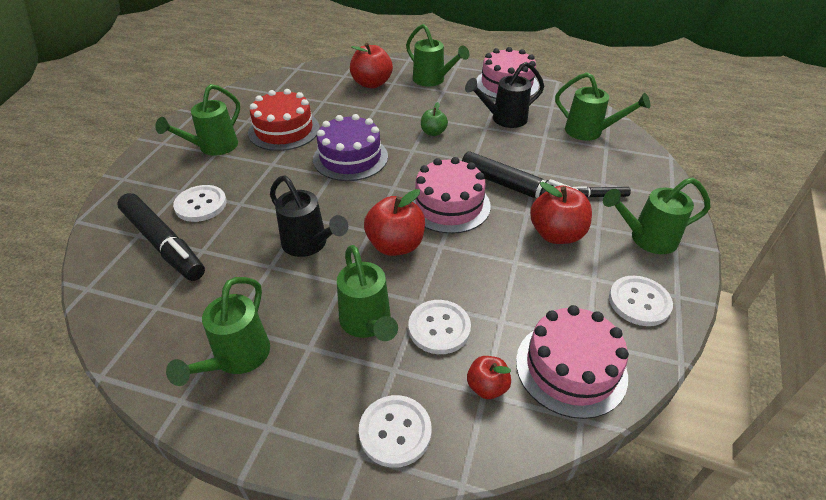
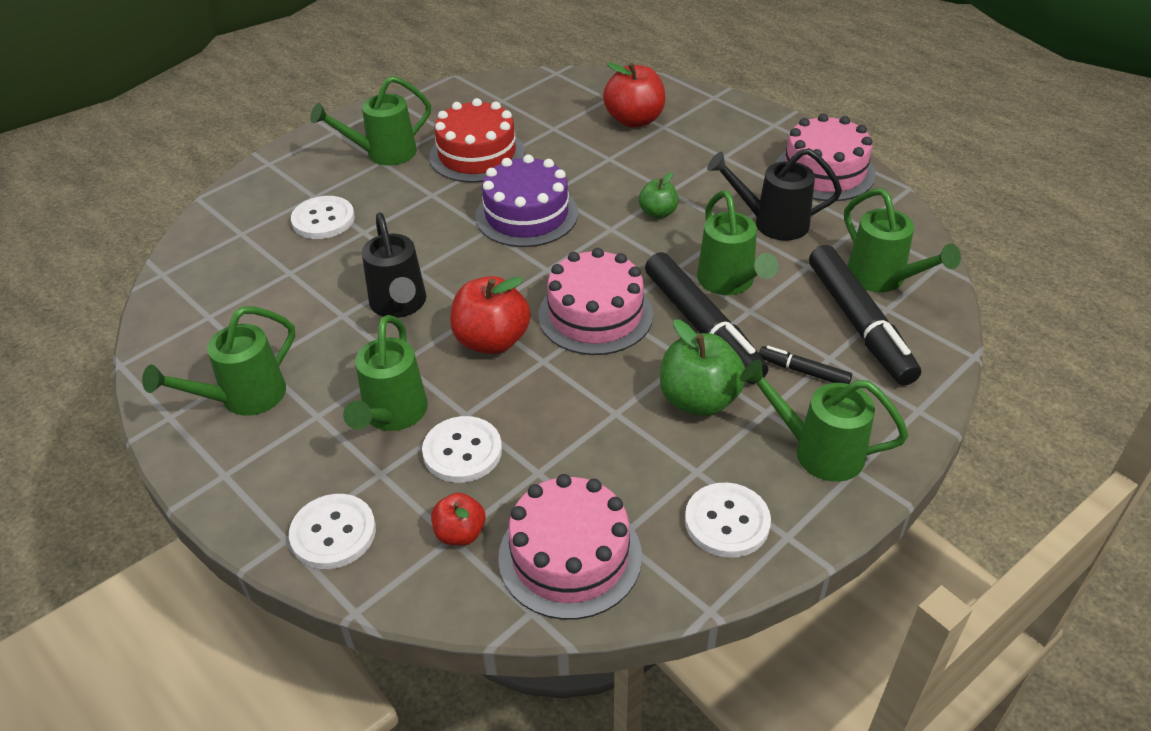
camera: 30 degrees right, 0 degrees up
(163, 244) = (258, 251): black marker -> black marker (859, 324)
(432, 80) = (721, 137): green watering can -> green watering can (729, 282)
(556, 234) = (699, 400): red apple -> green apple

